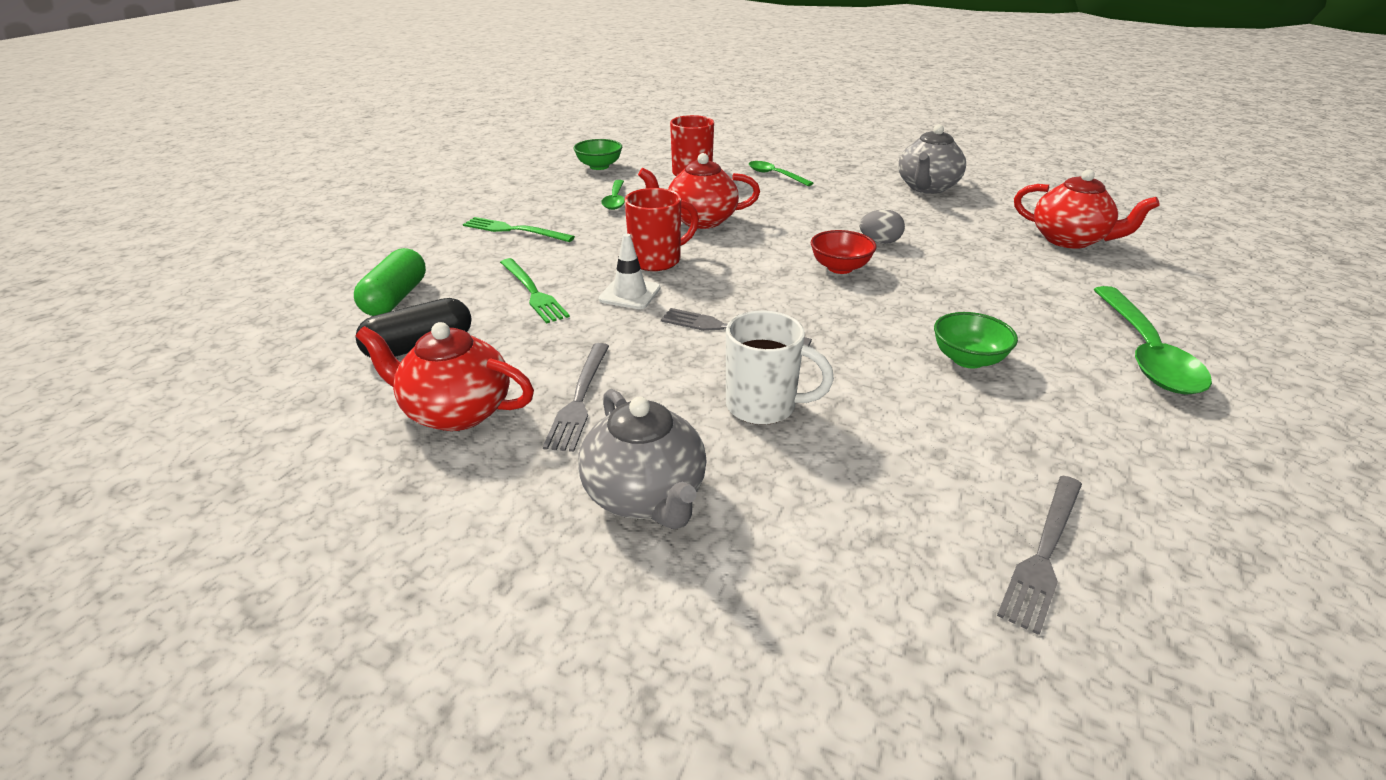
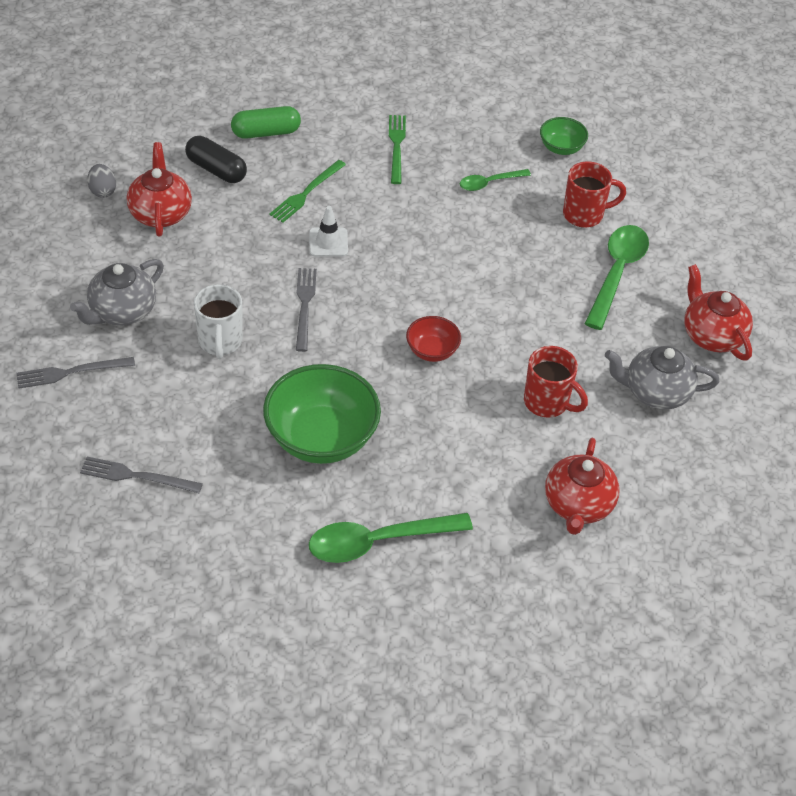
camera: 65 degrees right, 15 degrees up
(580, 398) = (194, 259): grey fork -> grey fork (71, 372)
(657, 260) = (388, 242): red mug -> red mug (547, 402)
(700, 220) = (477, 247): red teapot -> red teapot (712, 335)
(775, 175) = (616, 273): green spoon -> green spoon, size x1.79
(879, 242) = (497, 370): grey egg -> grey egg (102, 191)
(968, 359) = (321, 438): green bowl -> green bowl, size x2.00

